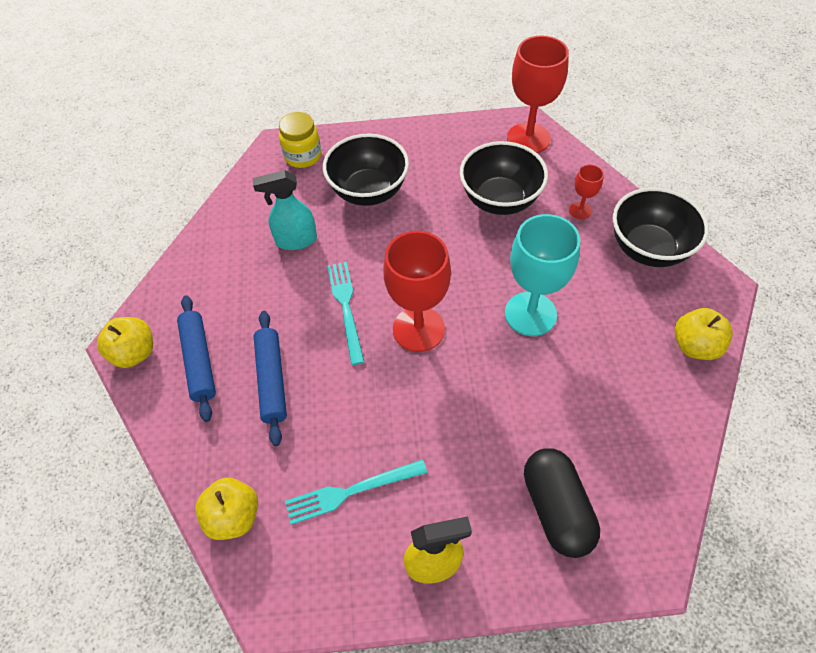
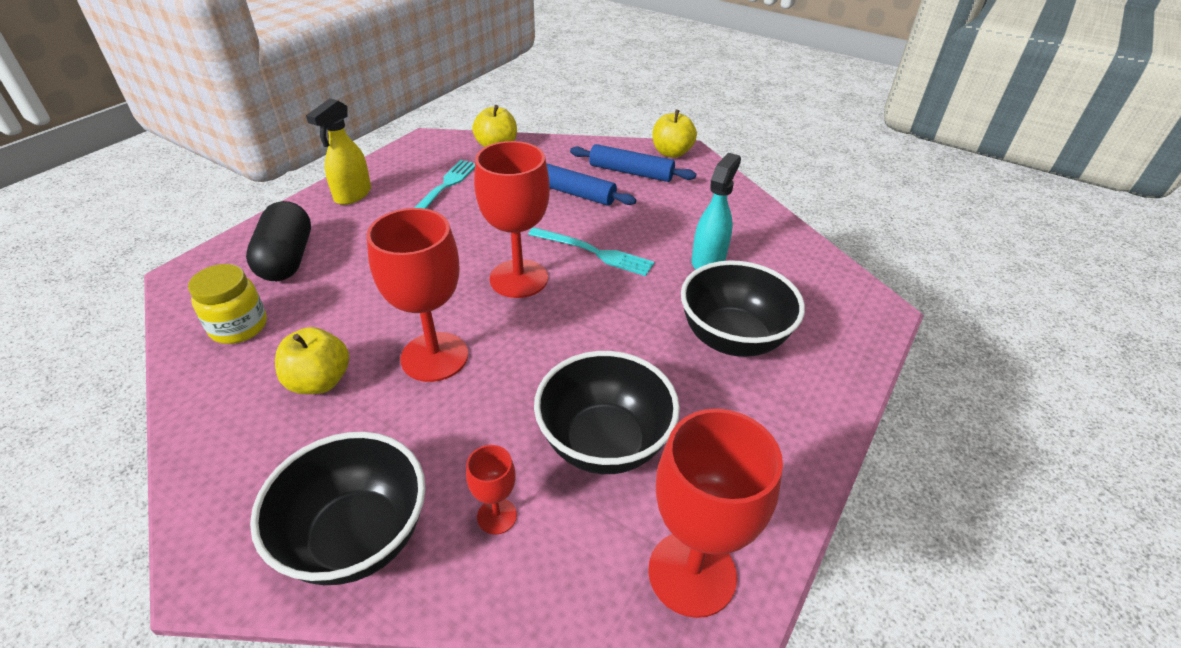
camera: 125 degrees right, 15 degrees down
(303, 156) = (841, 319): yellow jar -> yellow jar (239, 327)
(530, 314) = (434, 357): turquoise goblet -> red goblet
(556, 508) = (287, 259): black capsule -> black capsule turned 60 degrees clockwise
(695, 346) = (219, 457): yellow apple -> yellow apple (319, 381)

